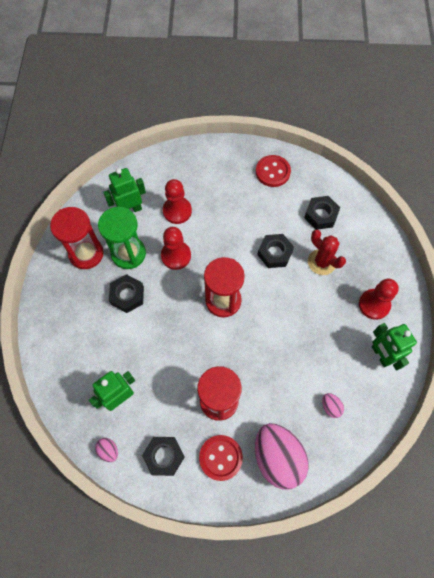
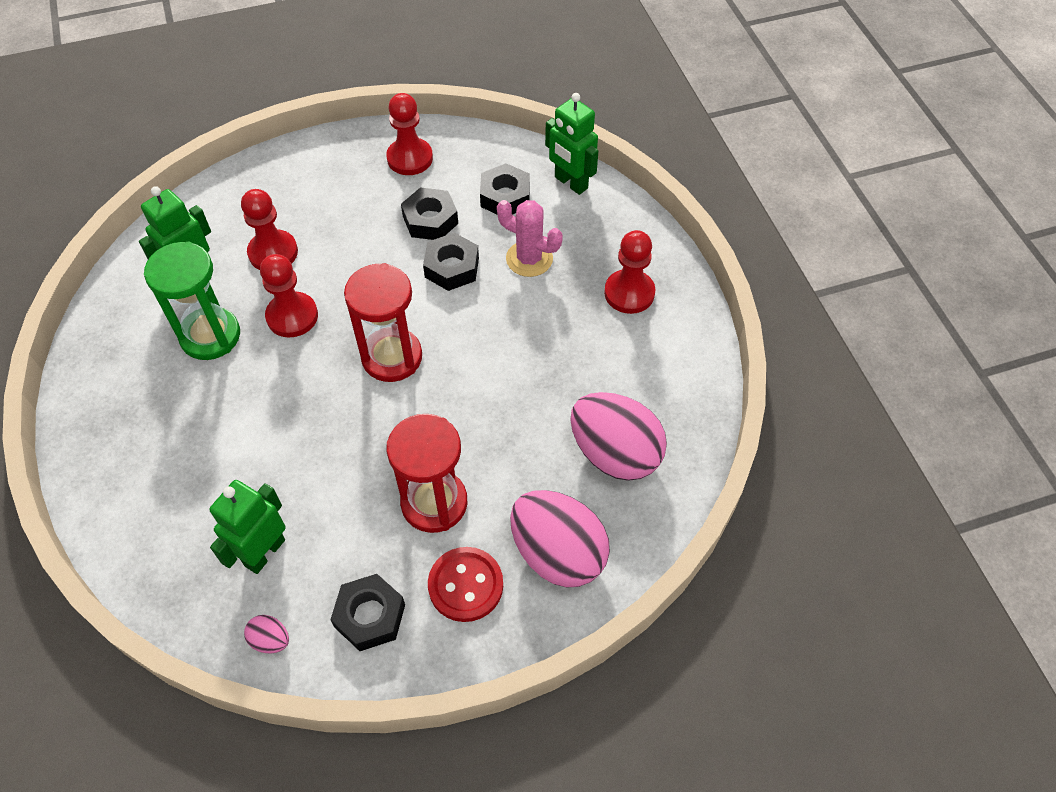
camera: 20 degrees left, 10 degrees down
(86, 254) = (136, 357): red hourglass -> none
(127, 295) = (228, 397): black nut -> black nut (430, 220)
(272, 172) = (410, 158): red button -> red pawn
(321, 262) = (529, 259): red cactus -> pink cactus
(330, 407) = (615, 453): pink egg -> pink egg, size x2.40
(380, 355) = (664, 358): green robot -> green robot (570, 183)

